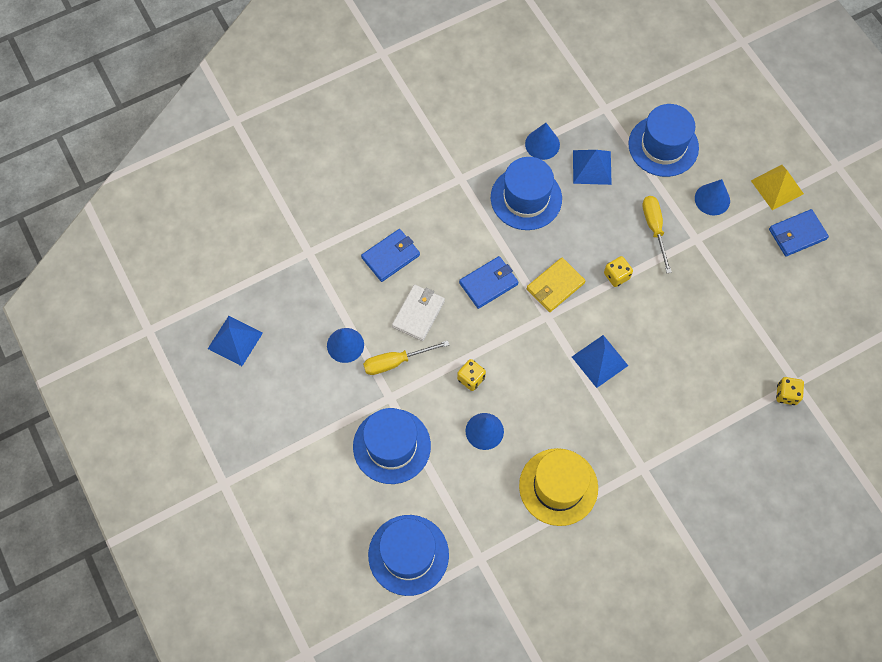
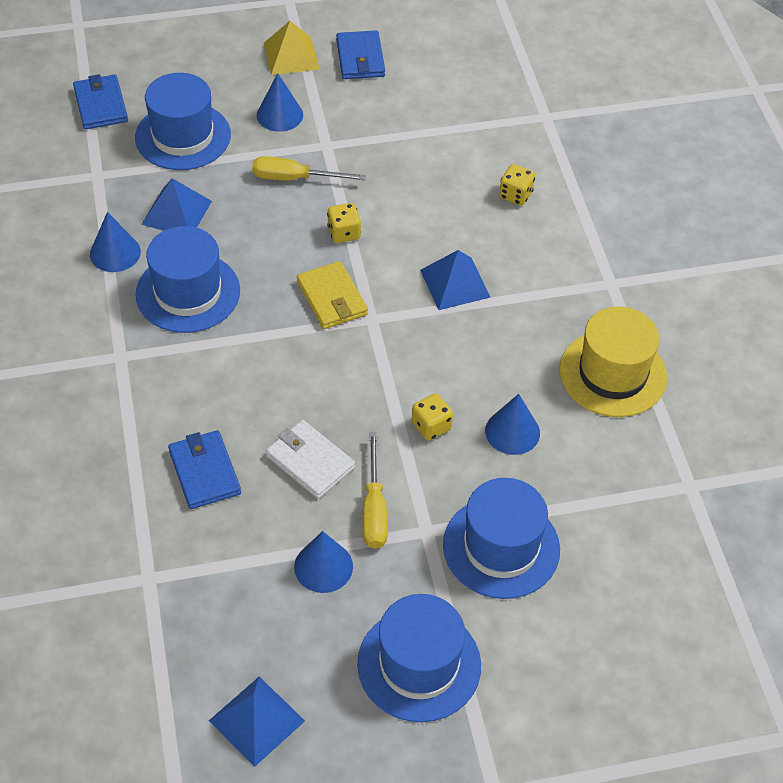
camera: 75 degrees left, 15 degrees down
(408, 555) = (667, 568): blue hat -> blue hat (419, 664)
(488, 283) = (297, 368): blue wallet -> blue wallet (100, 105)
(786, 394) = (557, 129): yellow dice -> yellow dice (515, 195)

